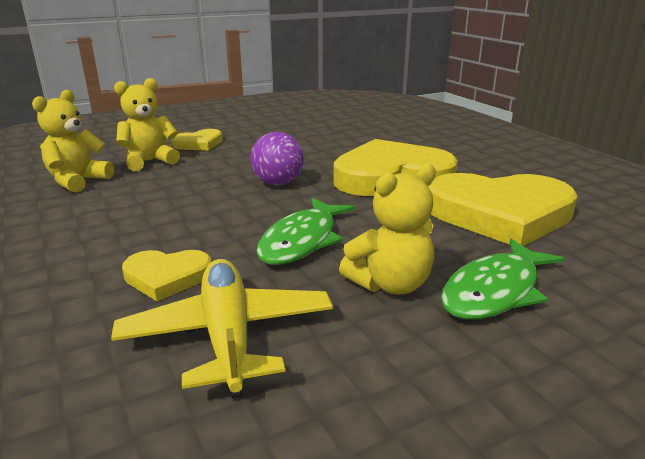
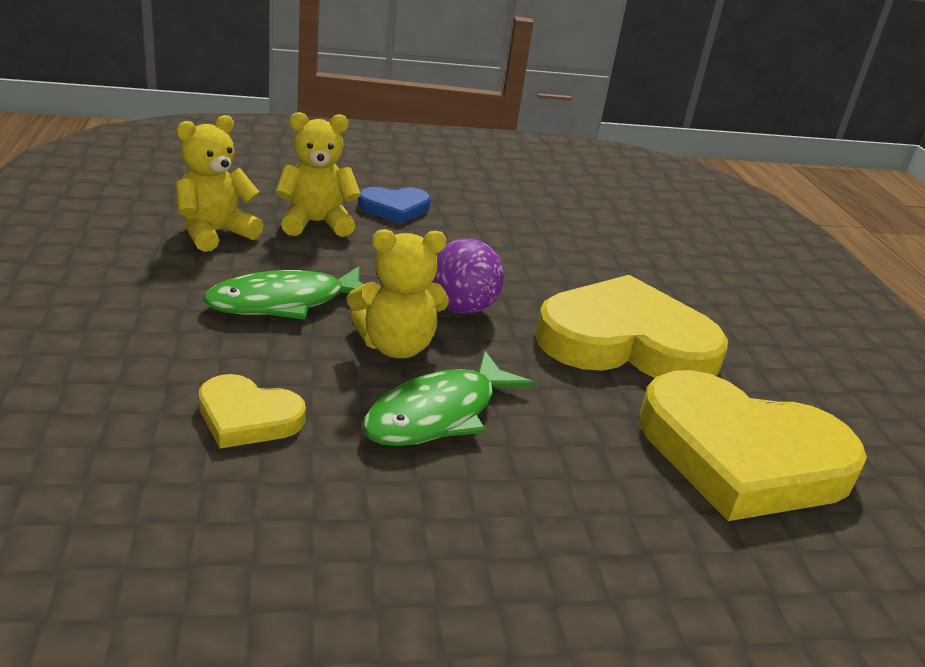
camera: 15 degrees right, 5 degrees up
(199, 144) = (395, 208): yellow heart -> blue heart
(228, 335) = (274, 524): yellow plane -> none
(390, 284) = (510, 518): yellow teddy bear -> yellow teddy bear (396, 346)
(495, 291) = (642, 576): green fish -> green fish (285, 302)

